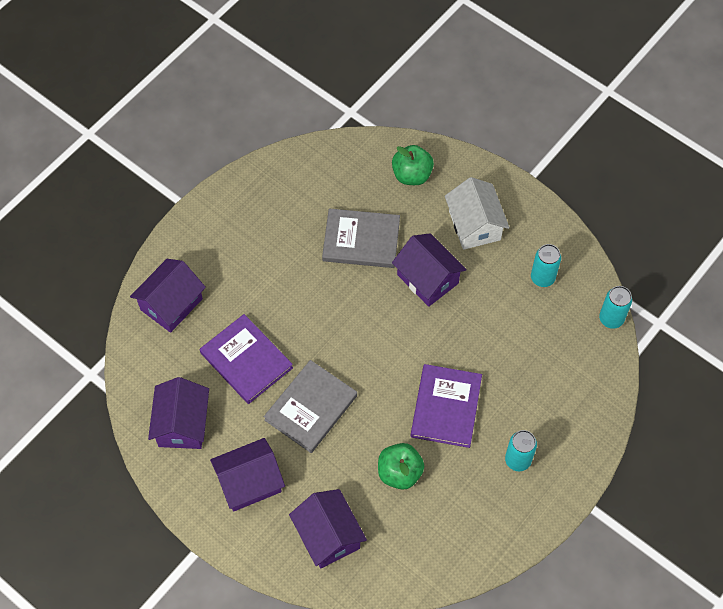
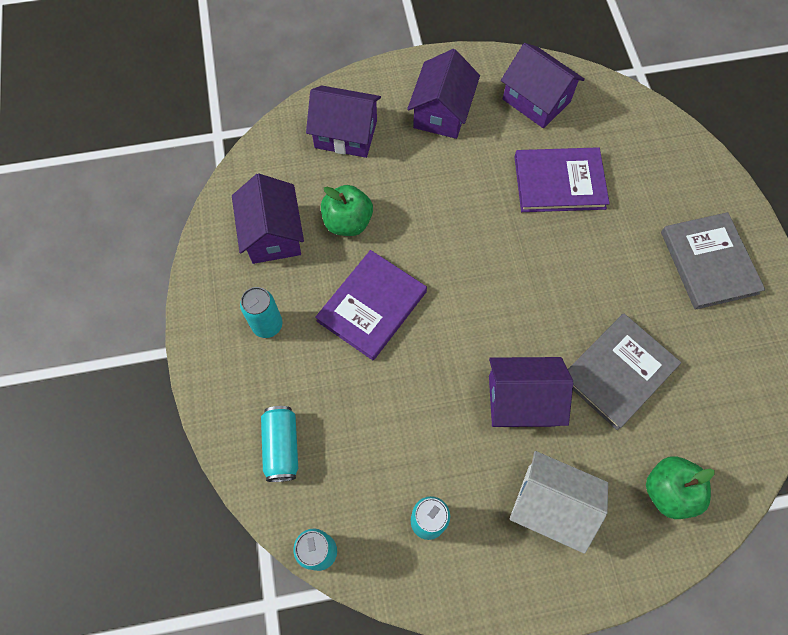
camera: 130 degrees right, 5 degrees up
(171, 304) = (666, 163): purple house -> purple house (272, 234)
(311, 408) = (469, 199): grey book -> grey book (708, 262)
(446, 407) = (372, 306): purple book -> purple book turned 75 degrees clockwise
(579, 385) = (282, 446): none -> turquoise can

